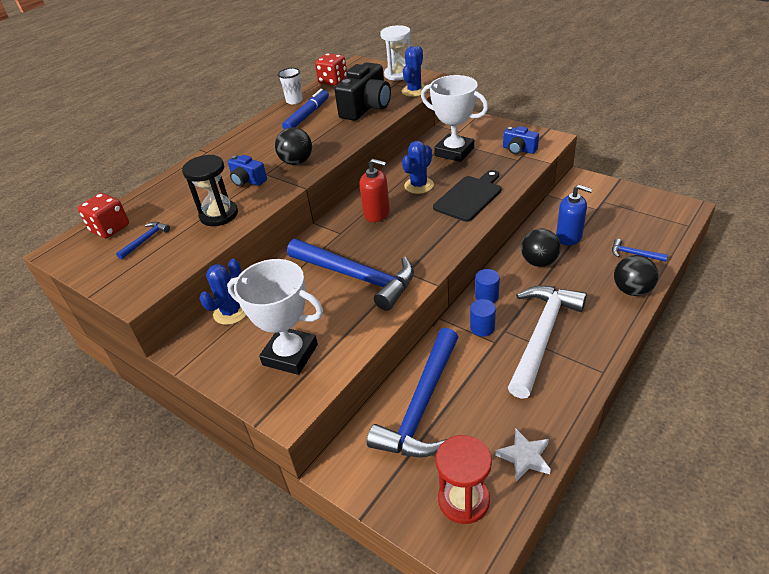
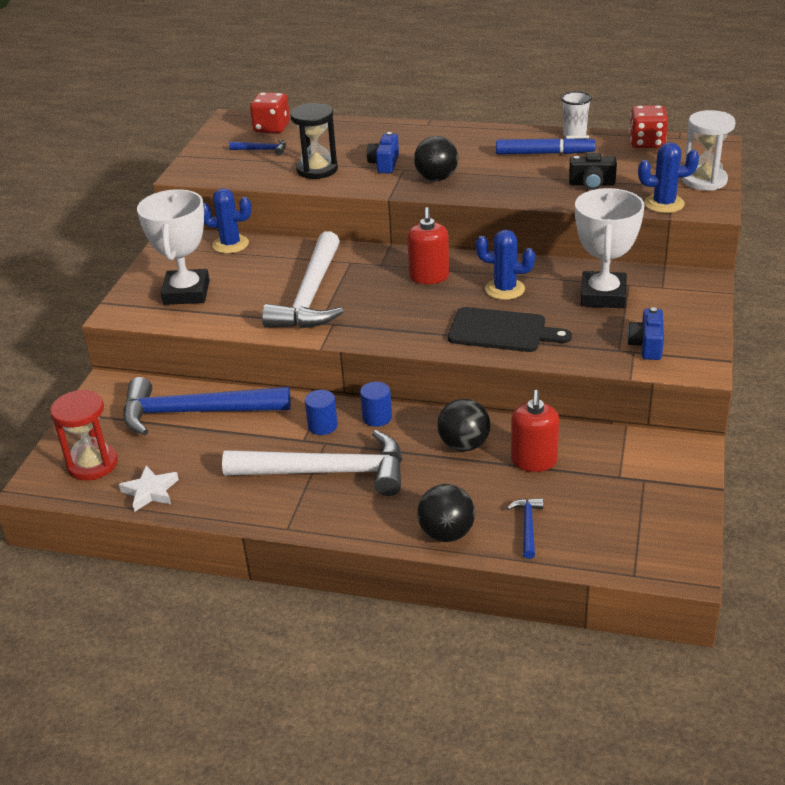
camera: 65 degrees right, 5 degrees down
(357, 277) = (310, 296): blue hammer -> white hammer
(366, 107) = (592, 184): black camera -> black camera, size x0.54
(569, 237) = (534, 461): blue soap dispenser -> red soap dispenser

